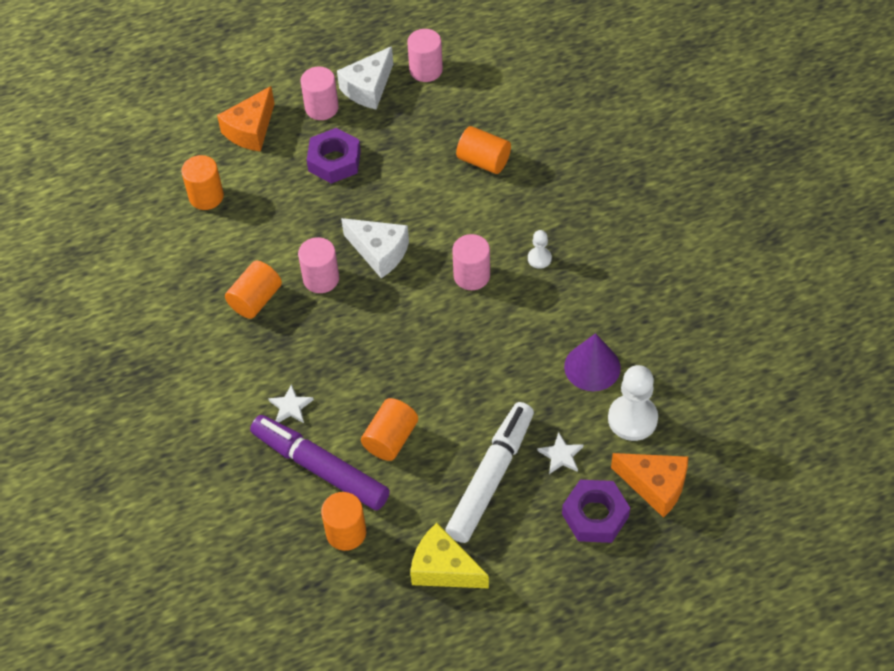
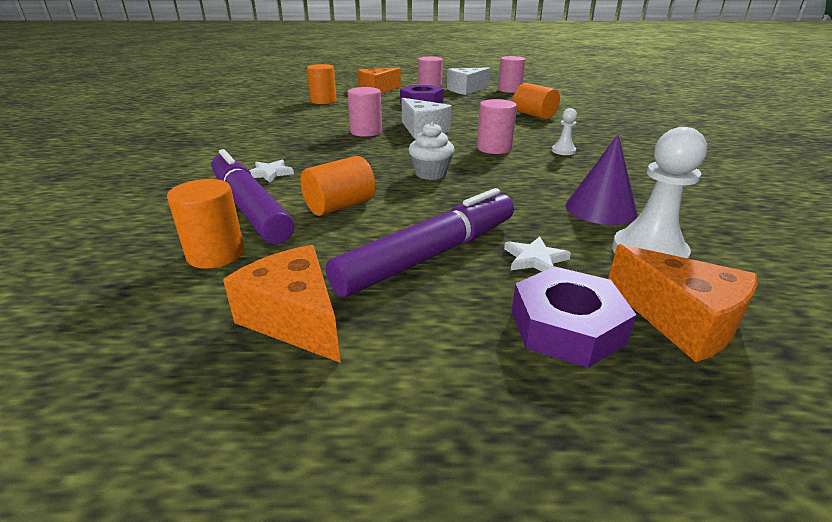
camera: 20 degrees right, 25 degrees down
(255, 299) = (307, 131): orange cylinder -> none
(436, 354) = (431, 174): none -> white cupcake
(443, 568) = (295, 319): yellow cheese -> orange cheese
(491, 477) = (430, 255): white marker -> purple marker

